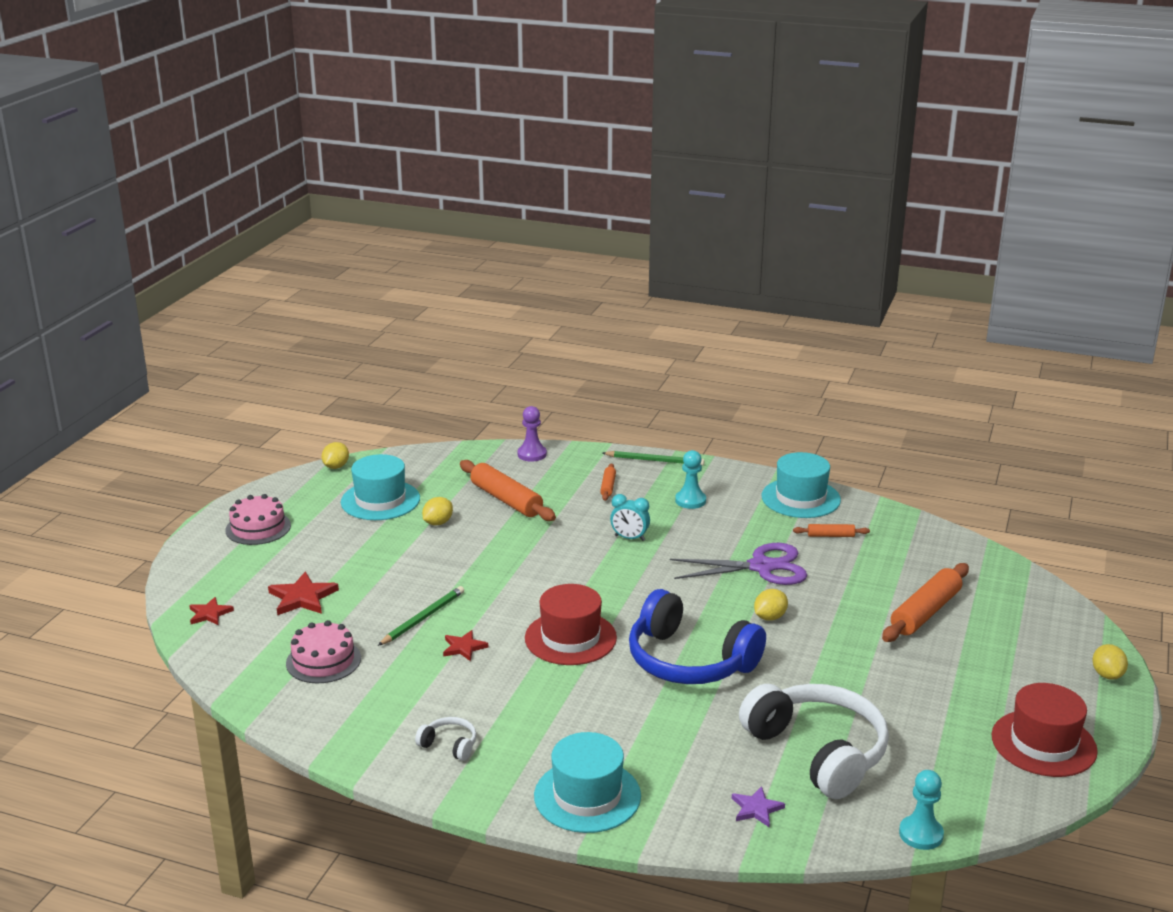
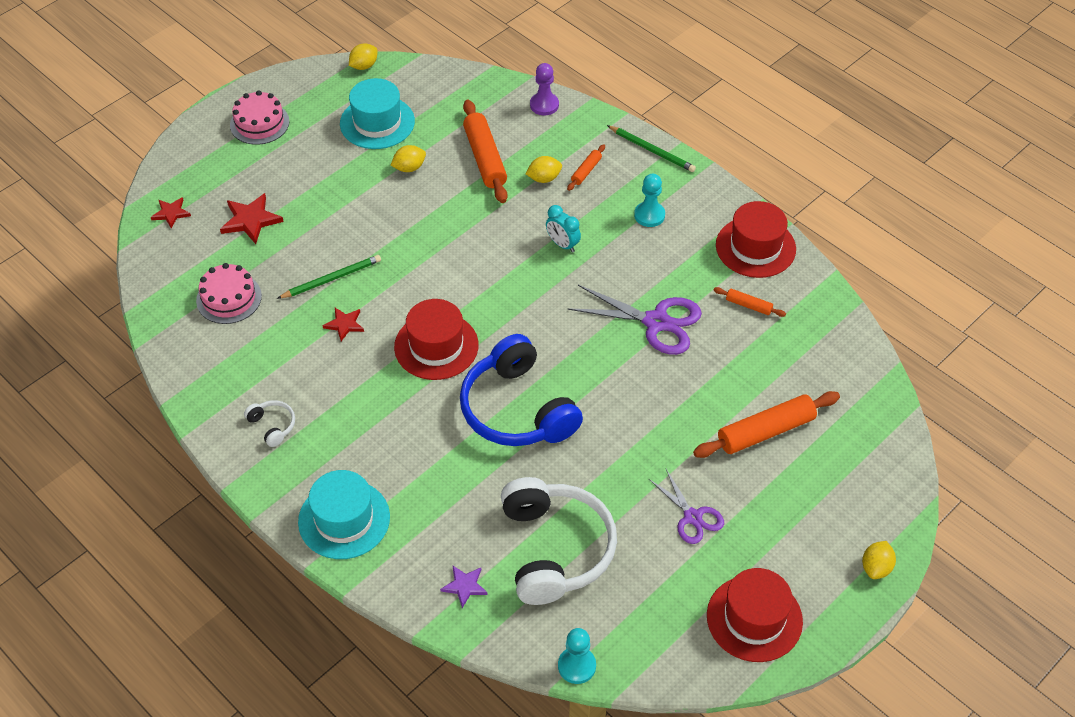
camera: 25 degrees right, 25 degrees up
(770, 617) = (621, 385): yellow lemon -> yellow lemon (544, 178)
(800, 498) = (755, 247): turquoise hat -> red hat
(920, 689) = (692, 517): none -> purple scissors

